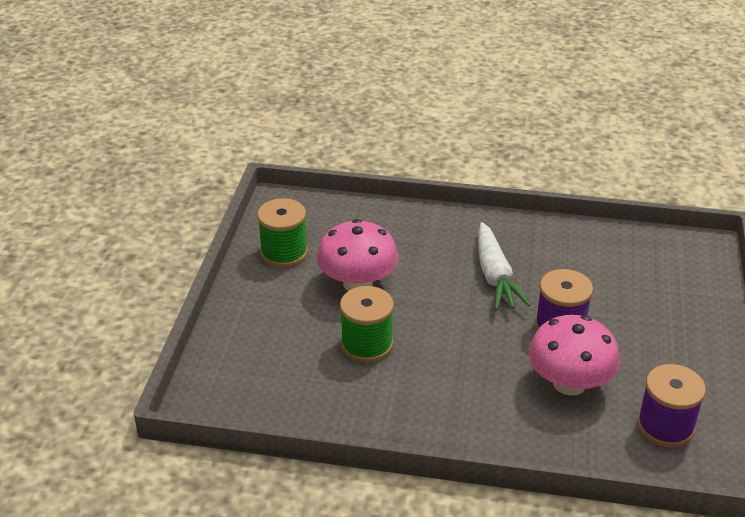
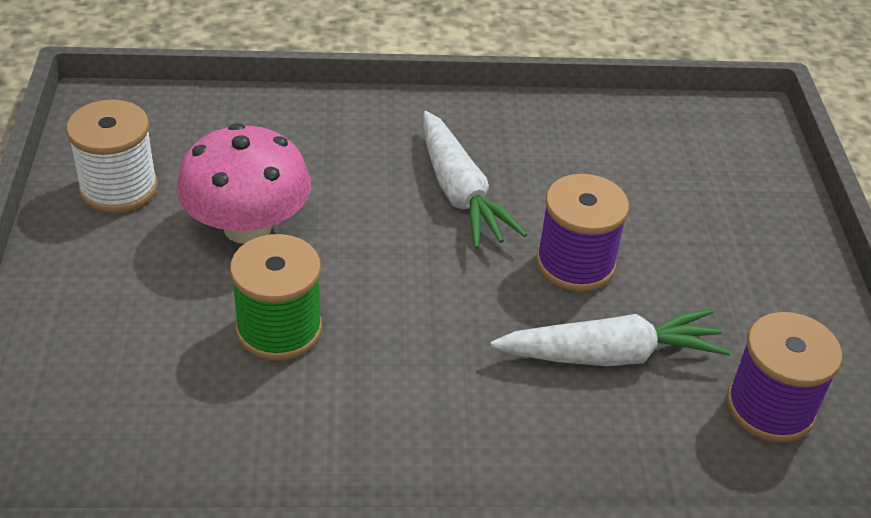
camera: 15 degrees left, 5 degrees up
(284, 253) = (119, 188): green spool -> white spool
(569, 383) = (610, 355): pink mushroom -> white carrot

